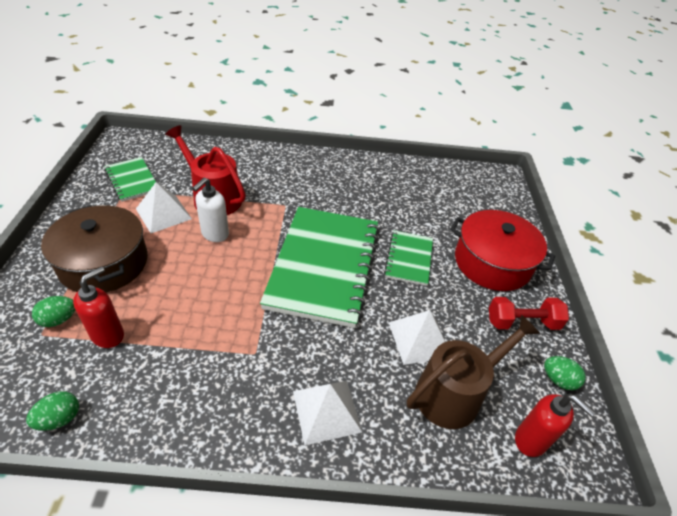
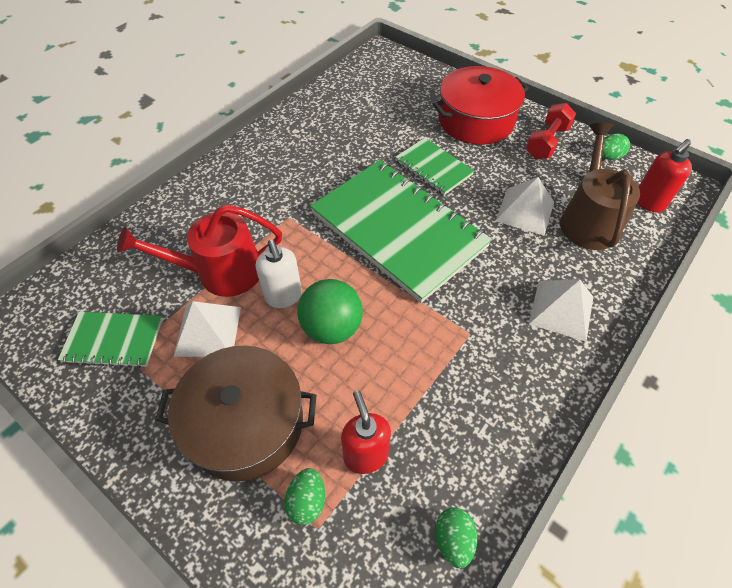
camera: 50 degrees left, 10 degrees up
(205, 270) = (332, 327): none -> green ball
(531, 440) = (648, 202): red soap dispenser -> red soap dispenser turned 150 degrees clockwise

